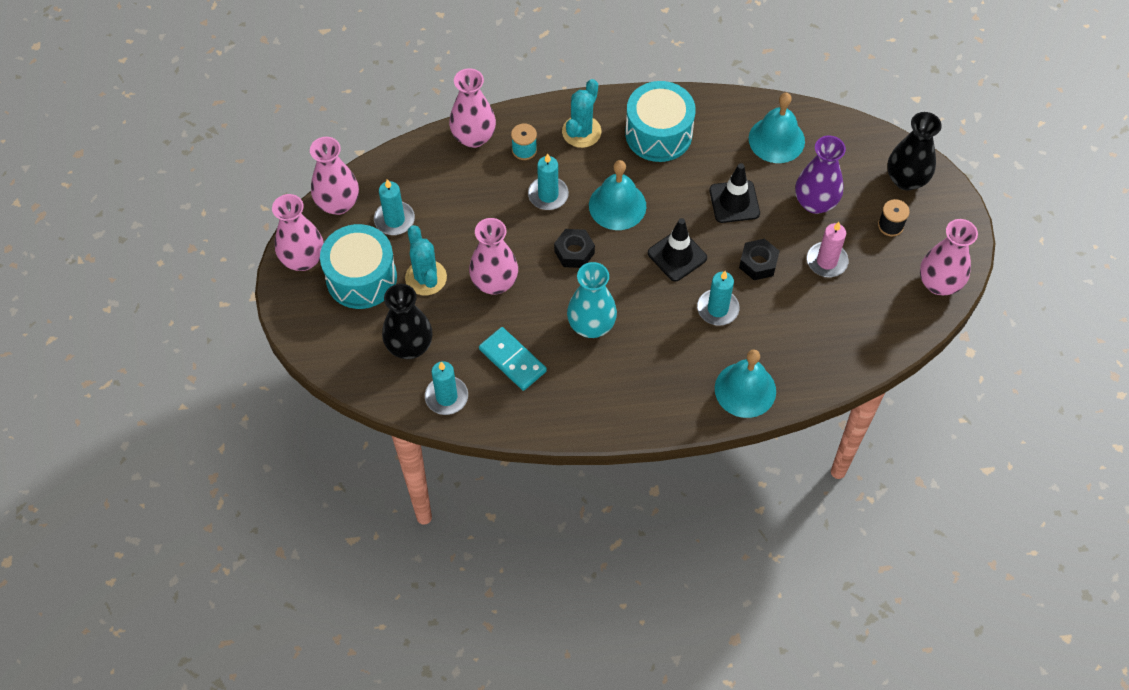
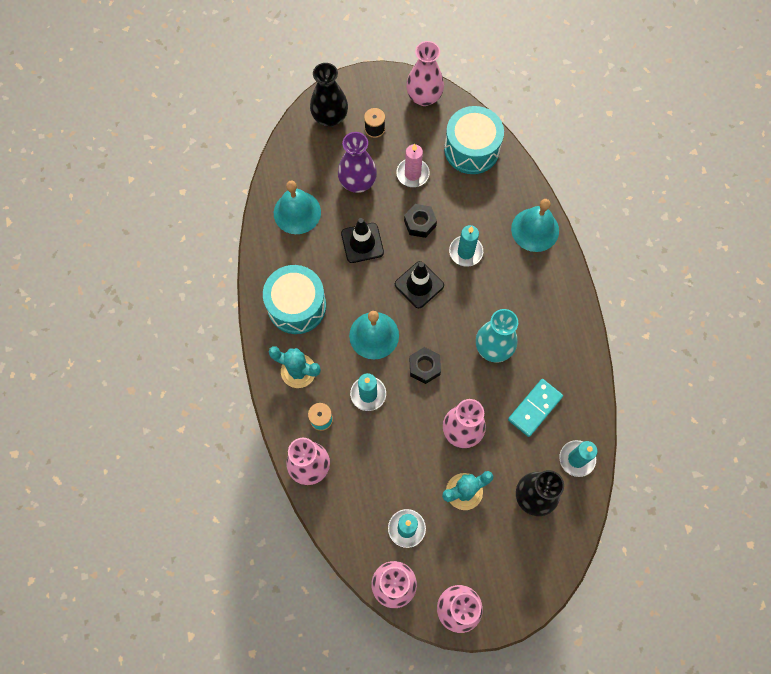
camera: 95 degrees left, 10 degrees up
(361, 278) = (471, 550): turquoise drum -> turquoise drum (471, 149)

